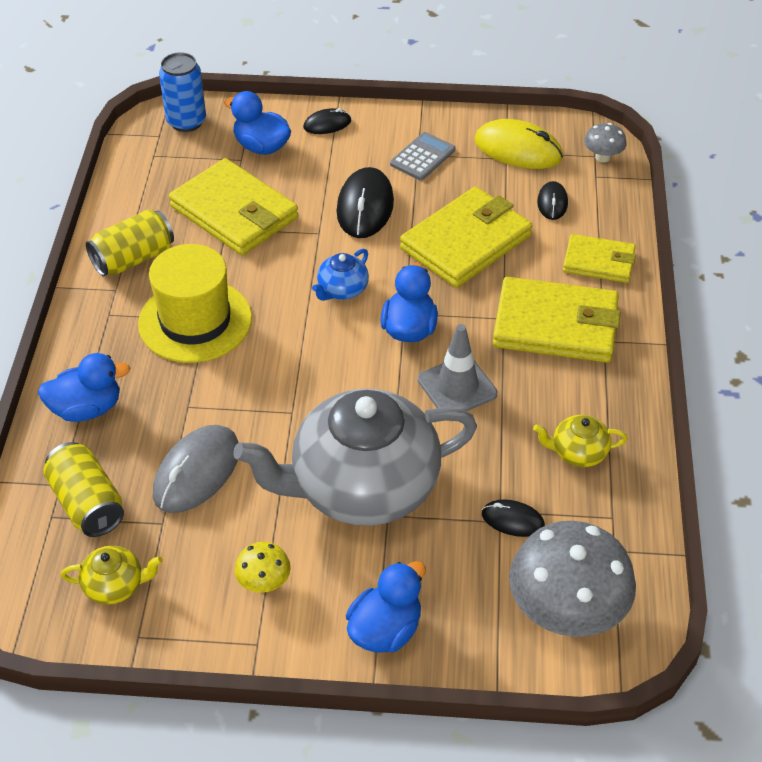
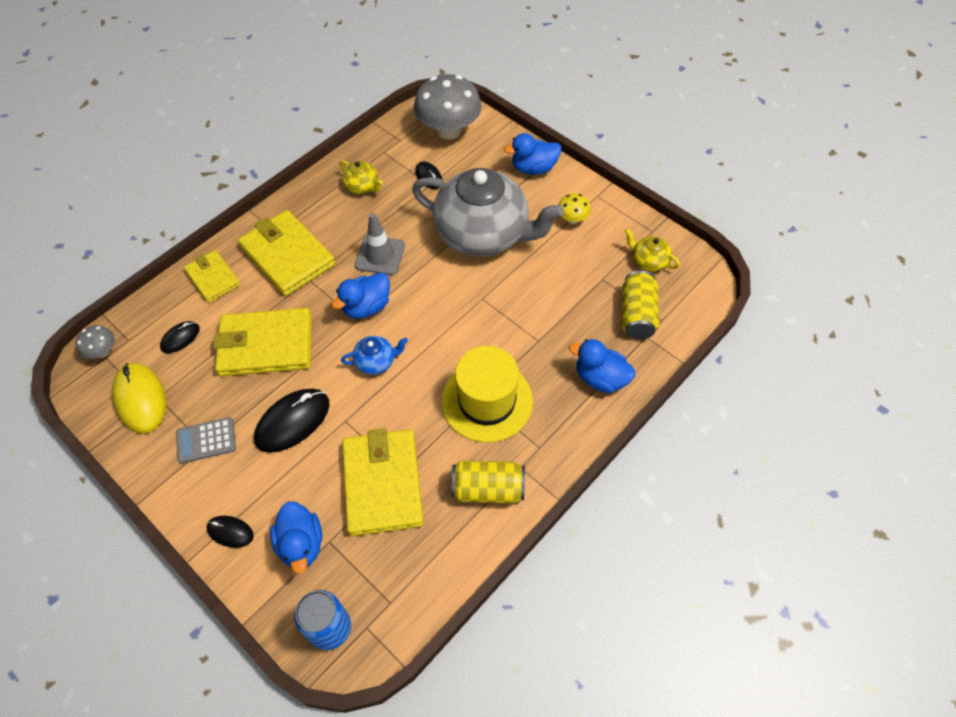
camera: 140 degrees left, 10 degrees up
(197, 472) = (563, 296): grey mouse -> none

